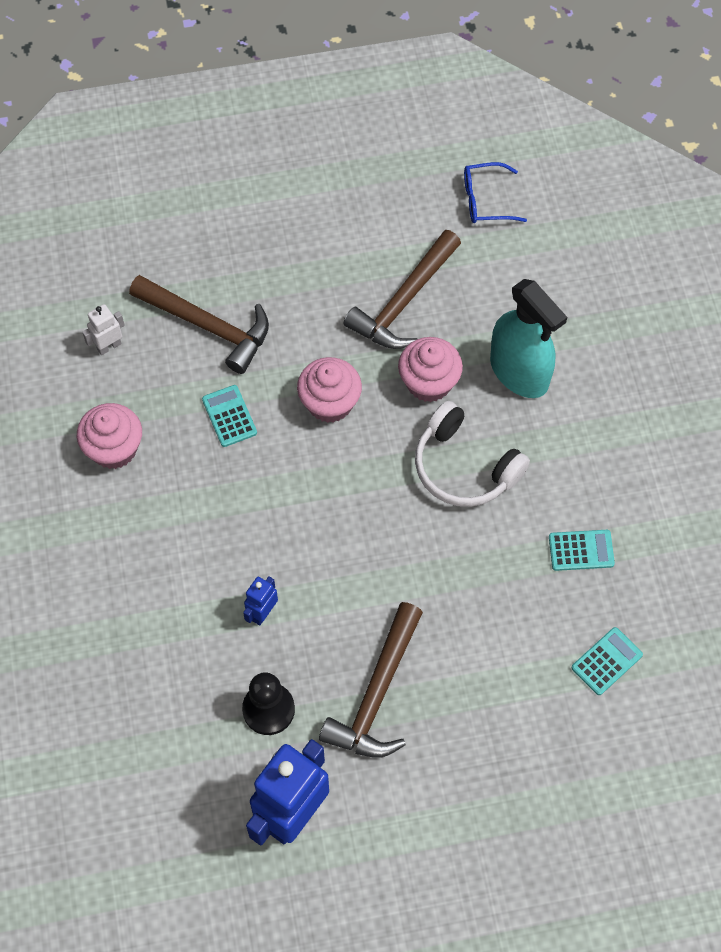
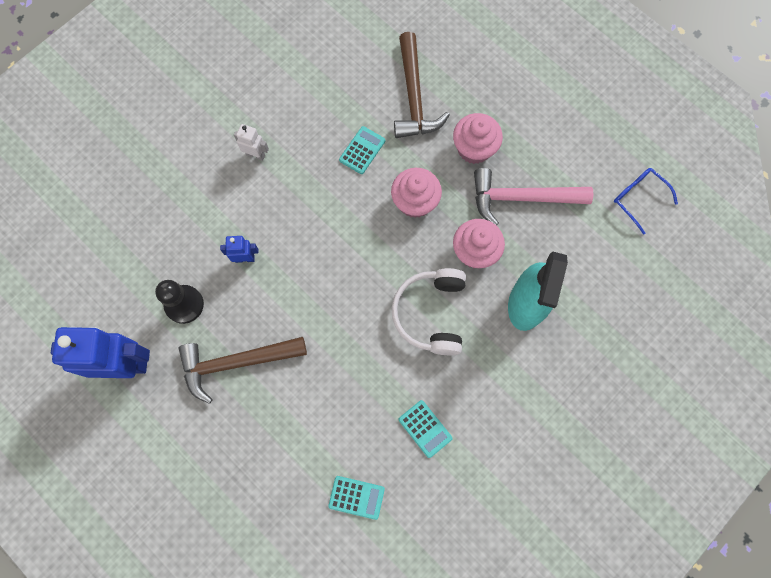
camera: 55 degrees right, 10 degrees up
(109, 346) = (358, 52): white robot -> white robot (255, 154)
(114, 449) = (293, 102): pink cupcake -> pink cupcake (474, 148)
(404, 302) = (521, 198): brown hammer -> pink hammer

